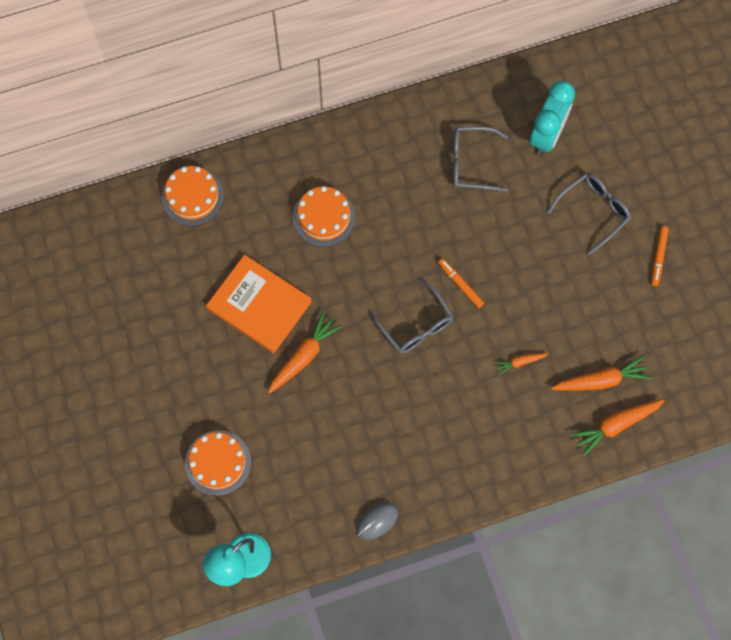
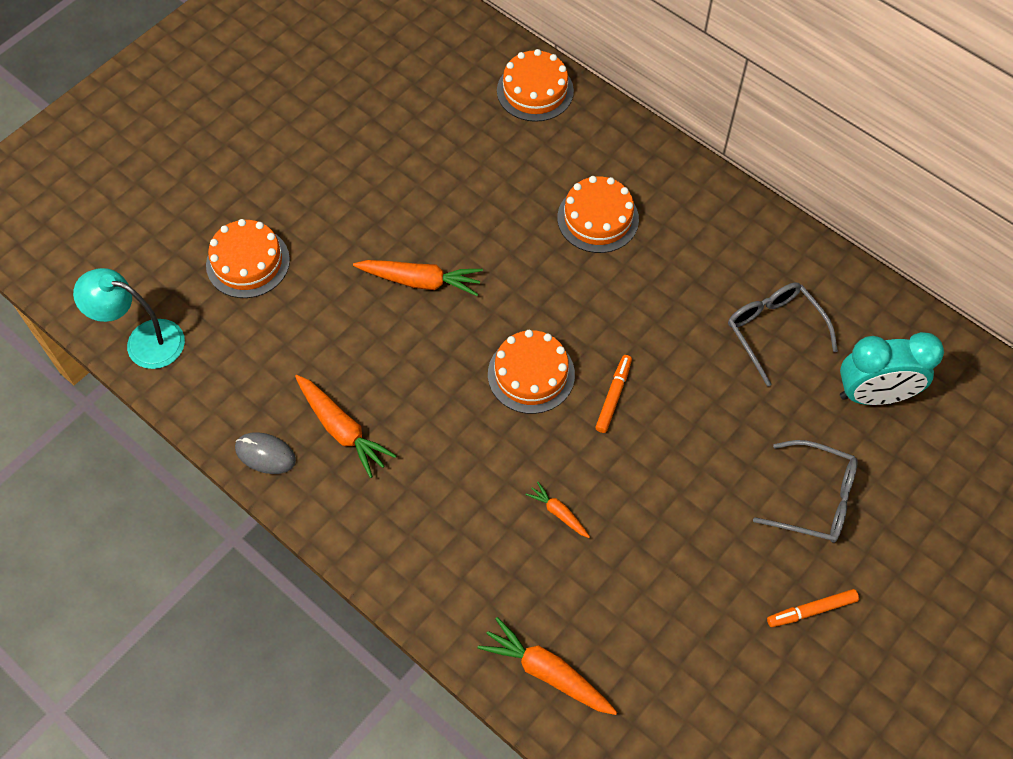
camera: 60 degrees right, 10 degrees down
(259, 305) = (452, 210): orange book -> none
(415, 325) = (531, 374): grey glasses -> orange cake
(601, 380) = (596, 622): orange carrot -> orange carrot (342, 429)

